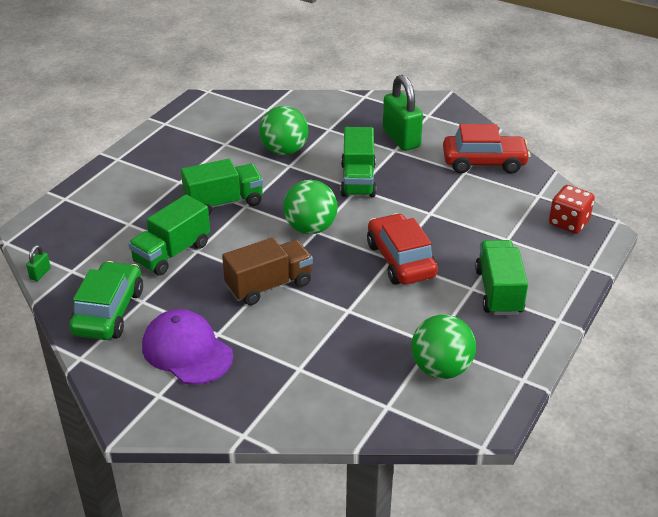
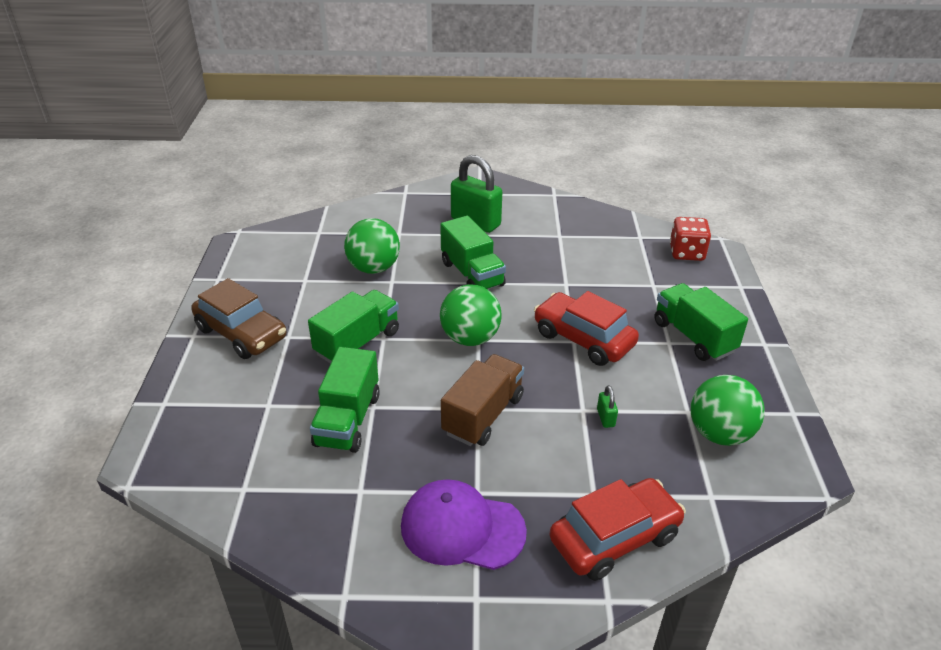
camera: 30 degrees left, 0 degrees up
(40, 274) = (205, 509): green padlock -> green padlock (605, 418)
(109, 312) = (332, 521): green car -> none
(150, 168) = (241, 333): none -> brown car
(484, 162) = (568, 222): red car -> red car (614, 538)

